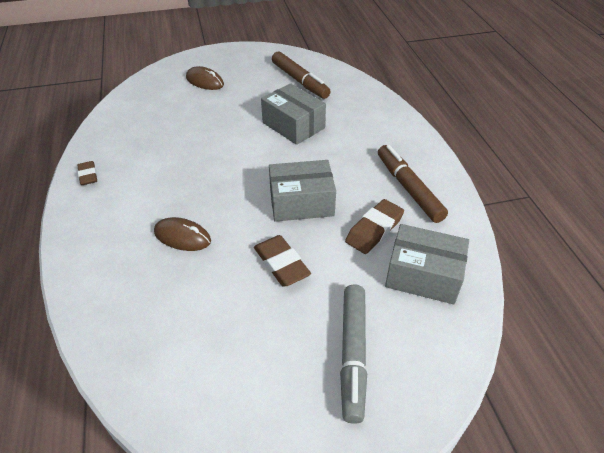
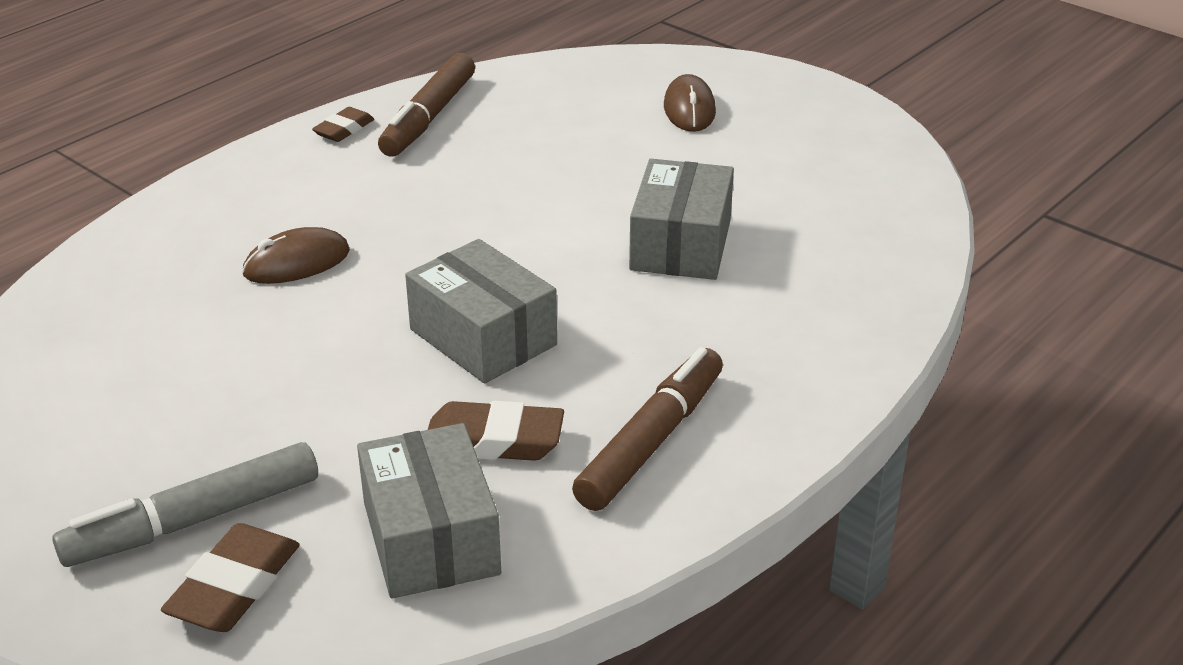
camera: 55 degrees right, 10 degrees down
(182, 237) = (297, 263): brown mouse -> brown mouse turned 75 degrees clockwise
(281, 264) = (322, 376): brown eraser -> brown eraser (234, 587)
(300, 81) = (826, 195): brown marker -> brown marker (428, 117)

